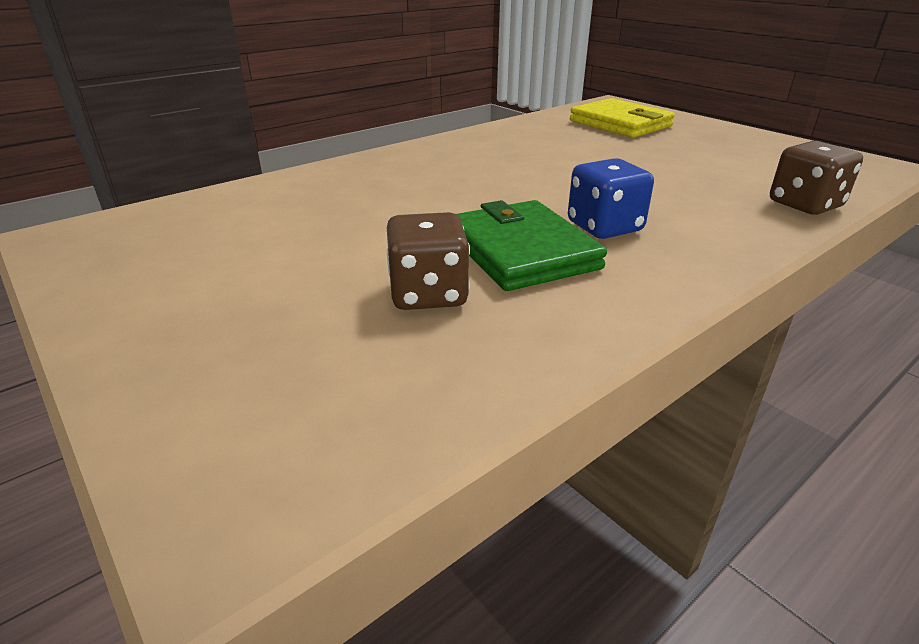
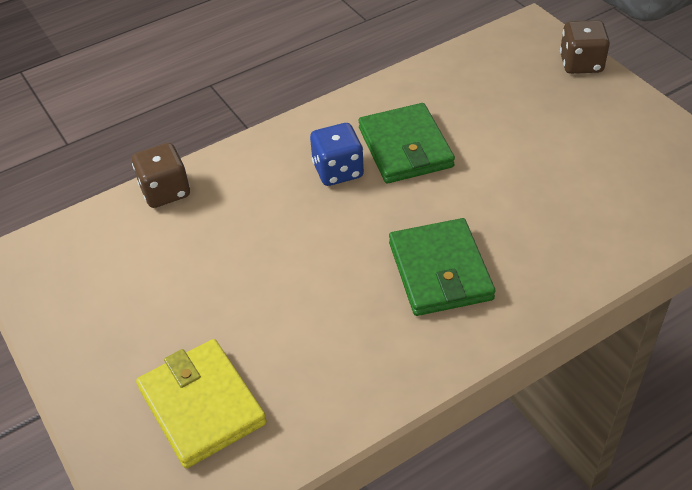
camera: 170 degrees left, 15 degrees up
(428, 294) = (467, 114): brown dice -> brown dice (581, 64)
(457, 171) = (440, 271): none -> green wallet

